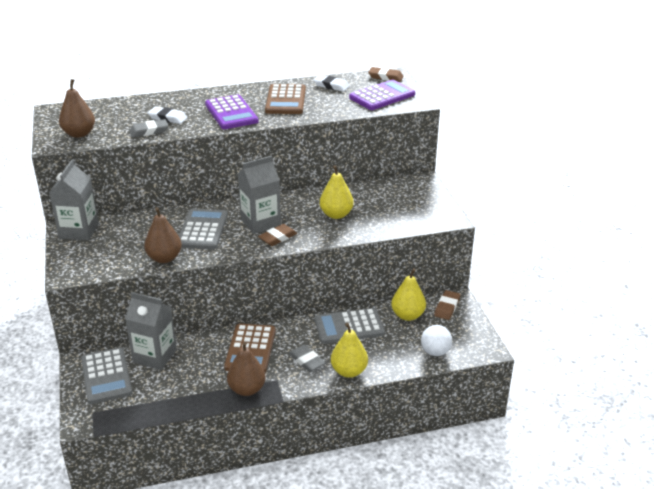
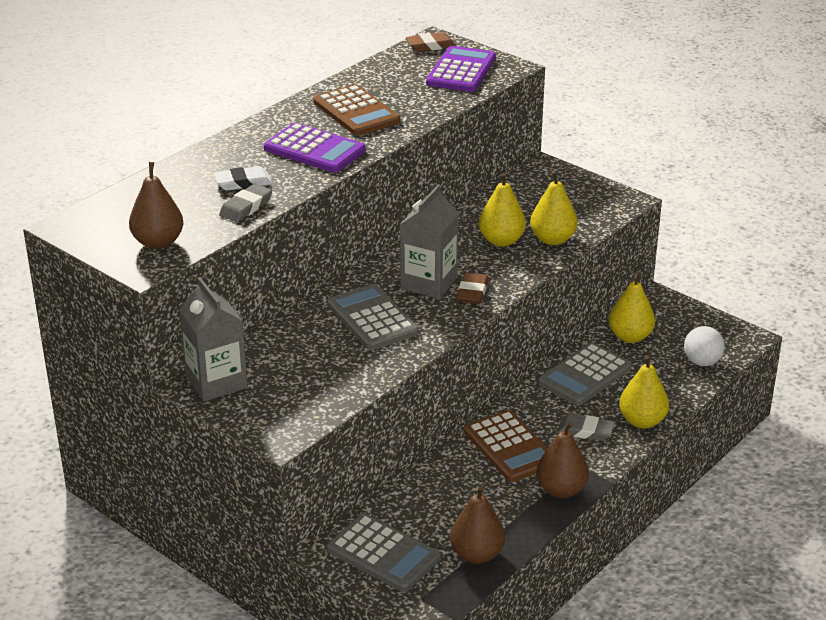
camera: 35 degrees left, 0 degrees up
(155, 356) = (410, 505): grey carton -> none
(164, 258) = (374, 368): brown pear -> brown pear (477, 554)
(331, 86) = (383, 76): white eraser -> none
(368, 225) = (552, 239): none -> yellow pear
(447, 307) = (658, 311): brown eraser -> none

